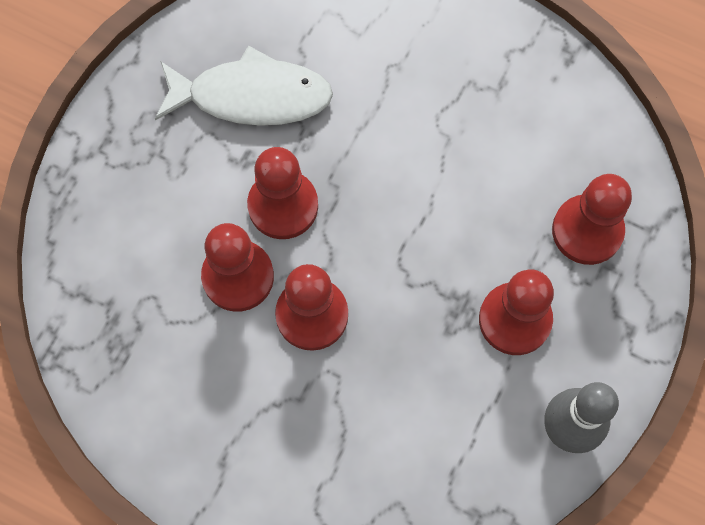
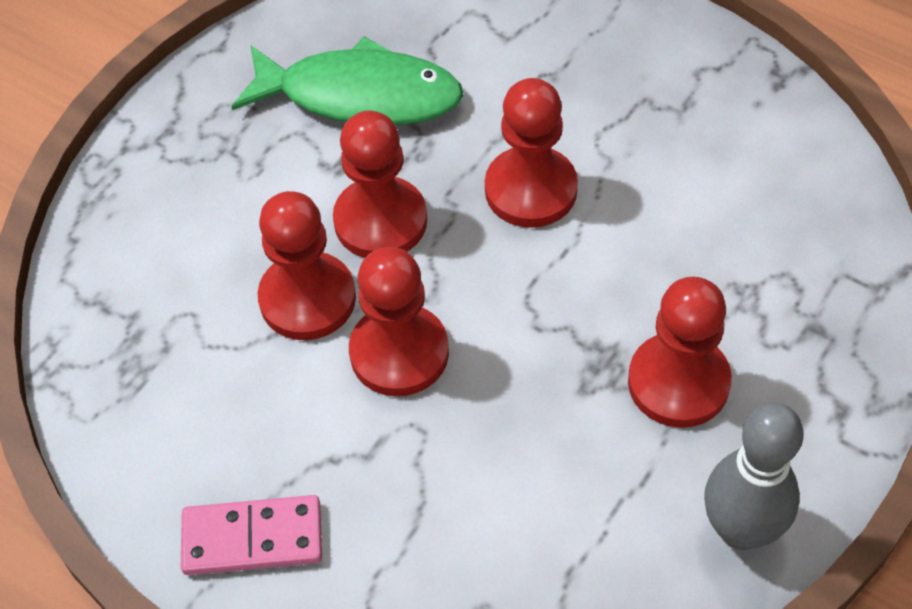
camera: 10 degrees right, 15 degrees down
(228, 470) = (252, 538): none -> pink domino
(251, 96) = (360, 96): white fish -> green fish
(587, 231) = (788, 282): red pawn -> red pawn (531, 190)

